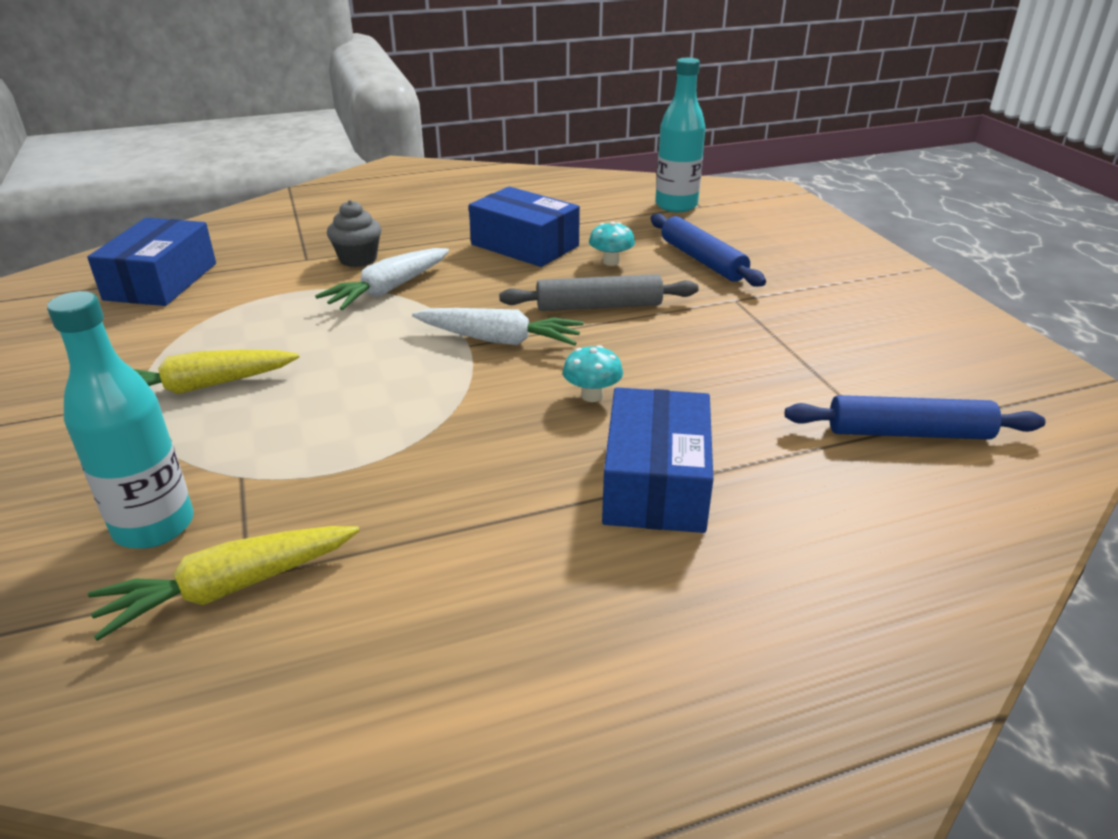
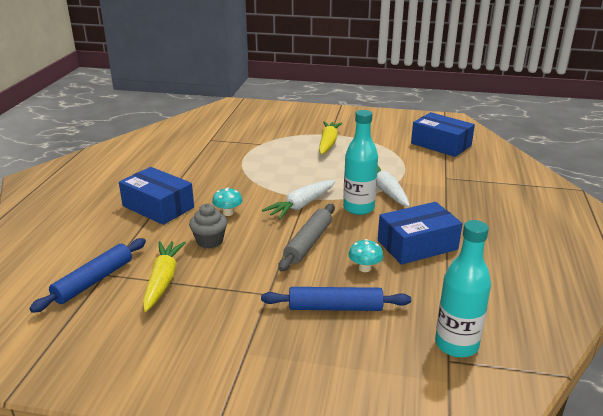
camera: 120 degrees right, 5 degrees down
(154, 526) = (250, 131): turquoise bottle -> turquoise bottle (358, 208)
(230, 588) = (208, 137): yellow carrot -> yellow carrot (163, 280)
(358, 259) = (434, 190): grey cupcake -> grey cupcake (210, 241)

